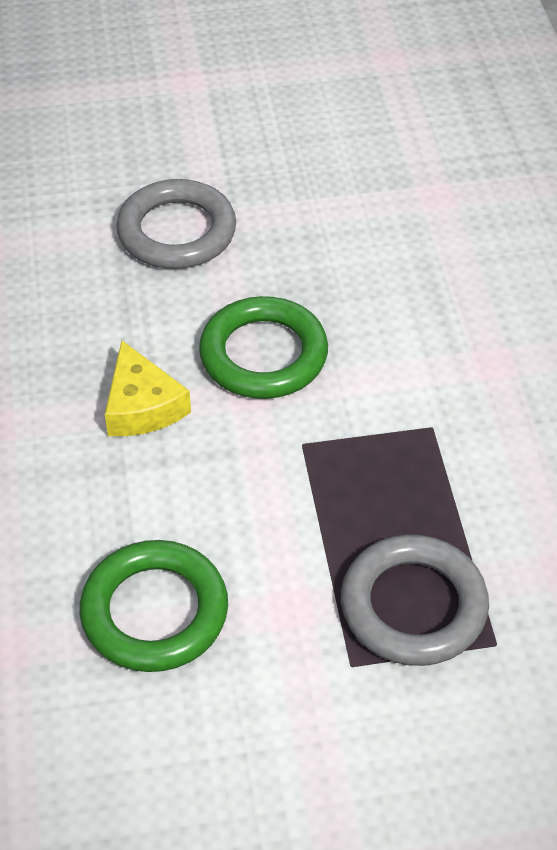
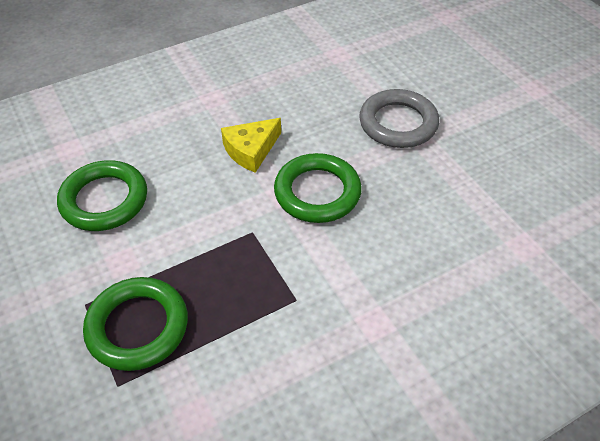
camera: 70 degrees right, 0 degrees up
(413, 606) = (137, 327): grey ring -> green ring

